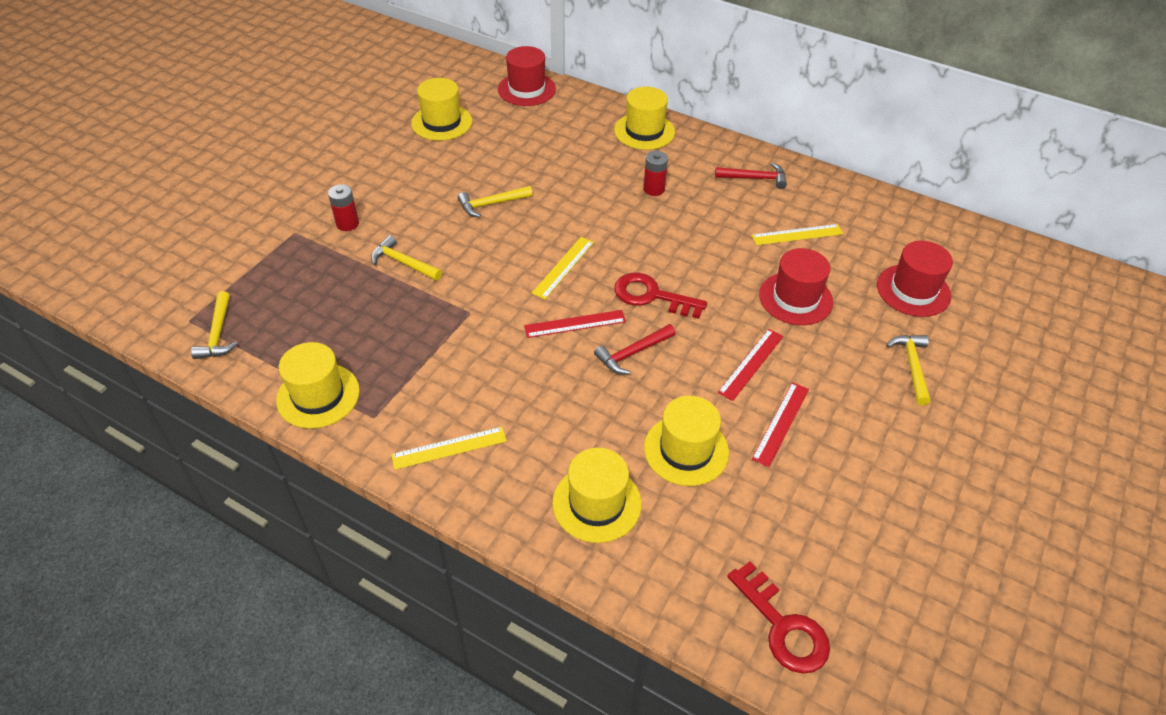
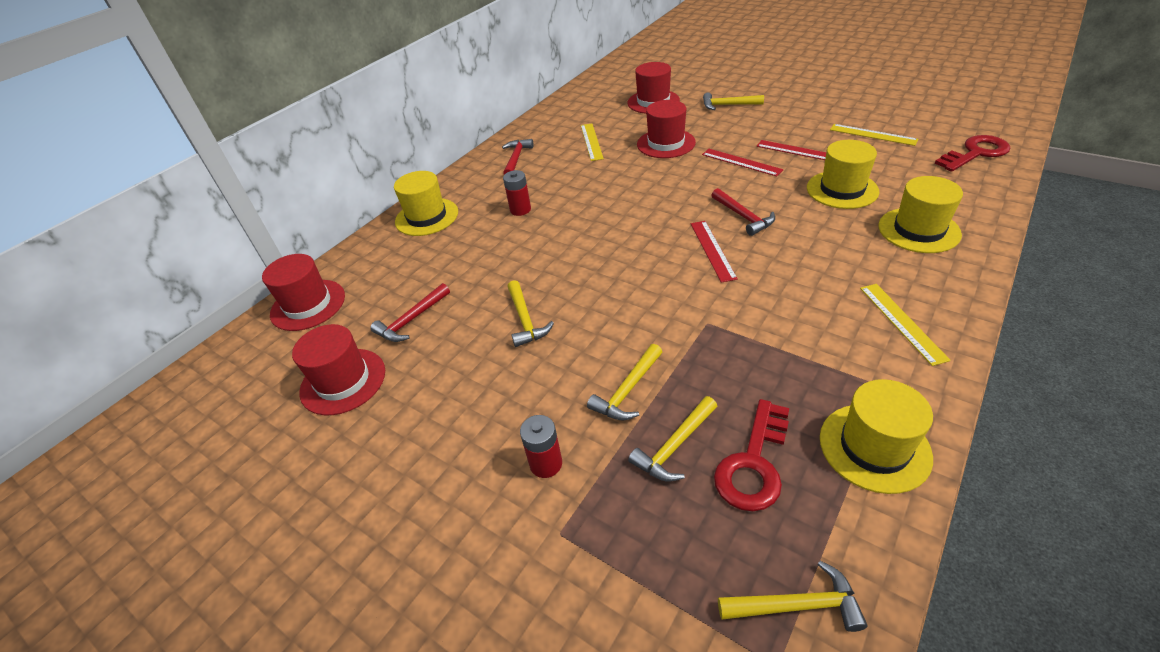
camera: 80 degrees left, 5 degrees down
(346, 286) = (675, 446): none -> yellow hammer
(441, 122) = (343, 381): yellow hat -> red hat
(501, 144) = (411, 320): none -> red hammer
(563, 267) = (633, 261): yellow ruler -> yellow ruler (872, 134)
(651, 296) = (669, 208): red key -> red key (753, 464)

